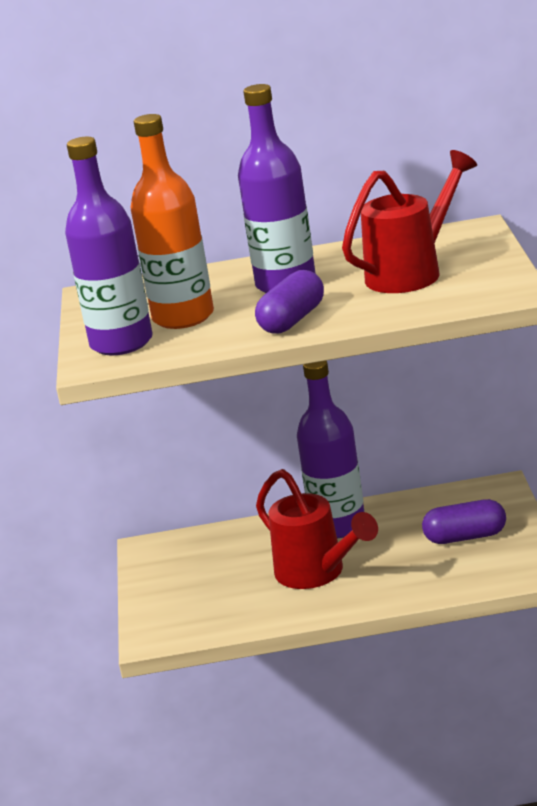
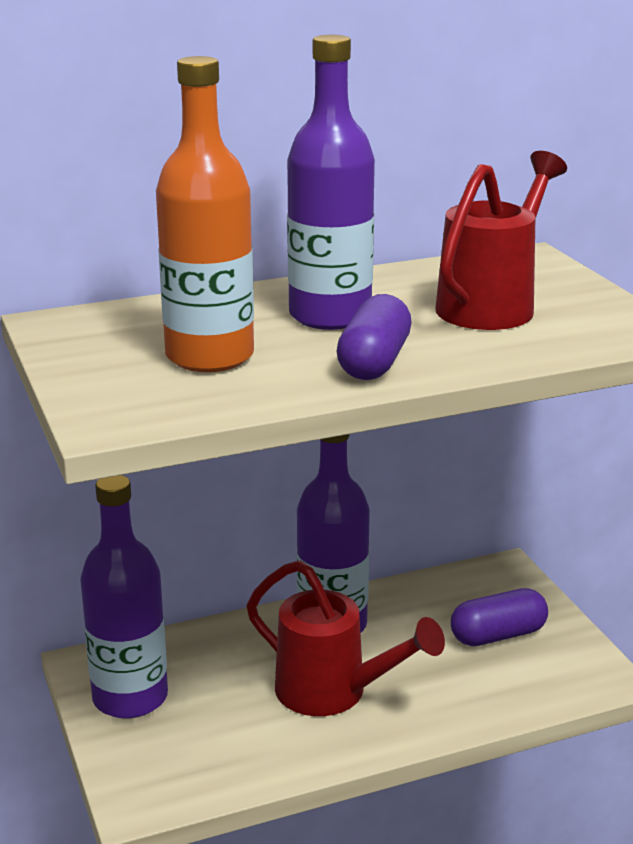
camera: 20 degrees left, 0 degrees up
(121, 343) = (136, 391): purple bottle -> purple bottle (130, 697)

